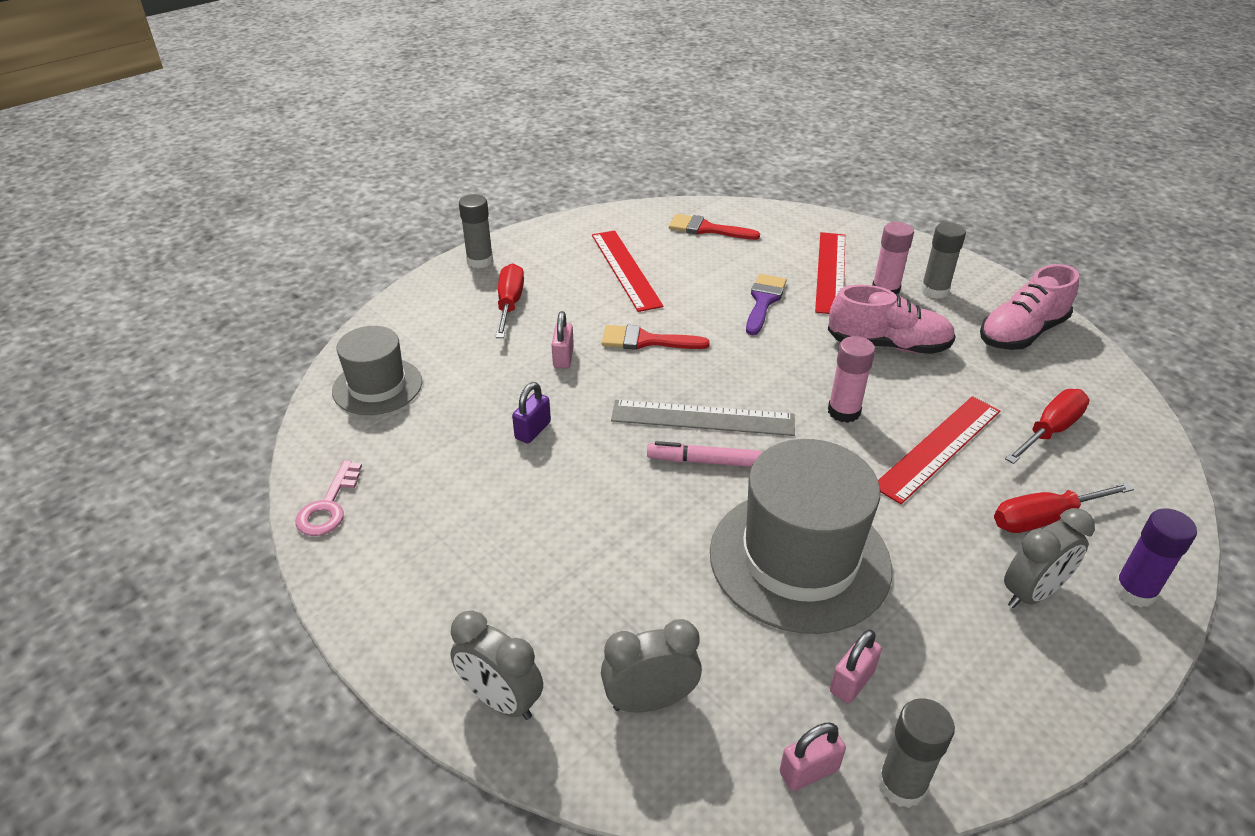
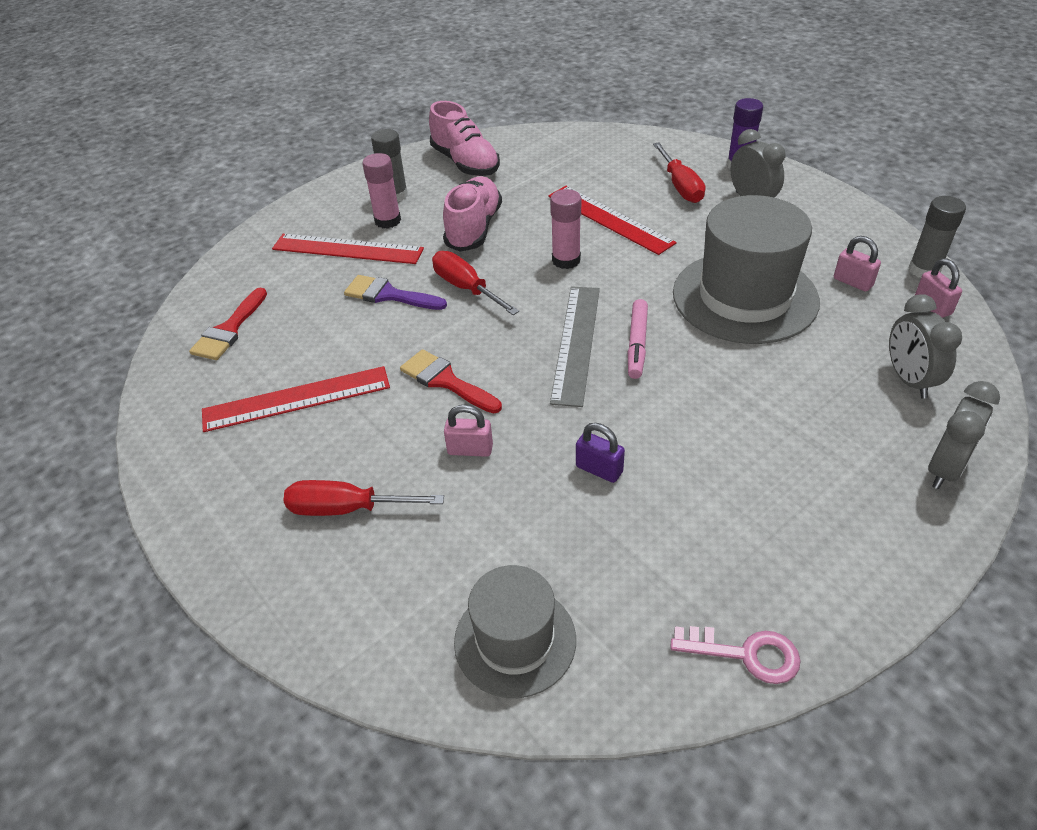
camera: 85 degrees left, 5 degrees up
(480, 261) = (226, 553): grey glue stick -> none
(646, 341) = (446, 381): red brush -> red brush turned 120 degrees clockwise
(1050, 430) = (587, 169): red screwdriver -> red screwdriver (466, 288)

